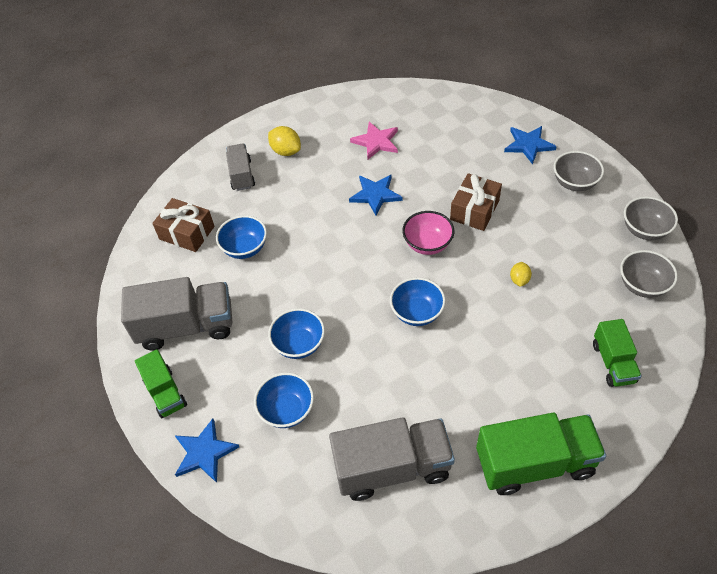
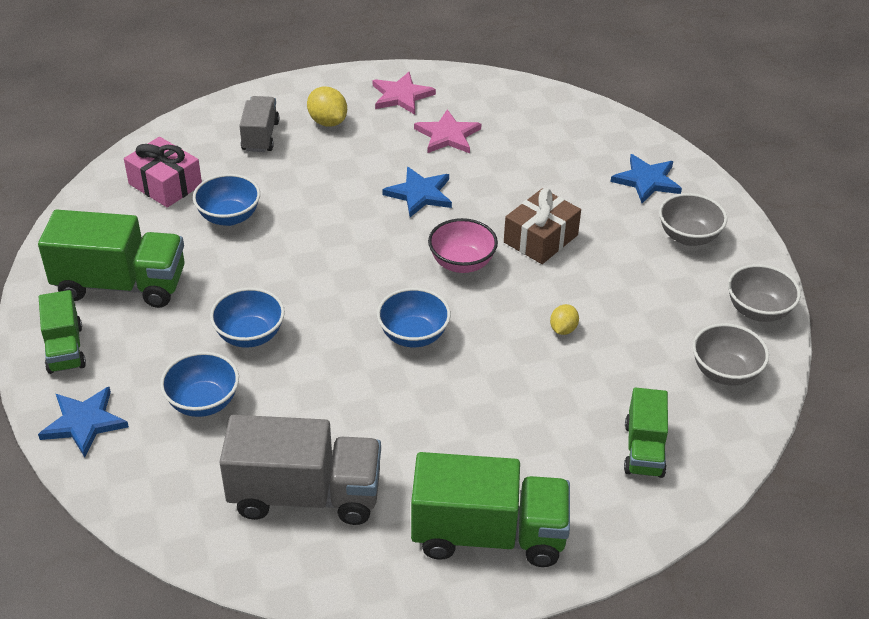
camera: 10 degrees right, 10 degrees down
(186, 326) = (121, 284): grey truck -> green truck
(187, 233) = (165, 184): brown gift -> pink gift
(330, 117) = (401, 96): none -> pink star

